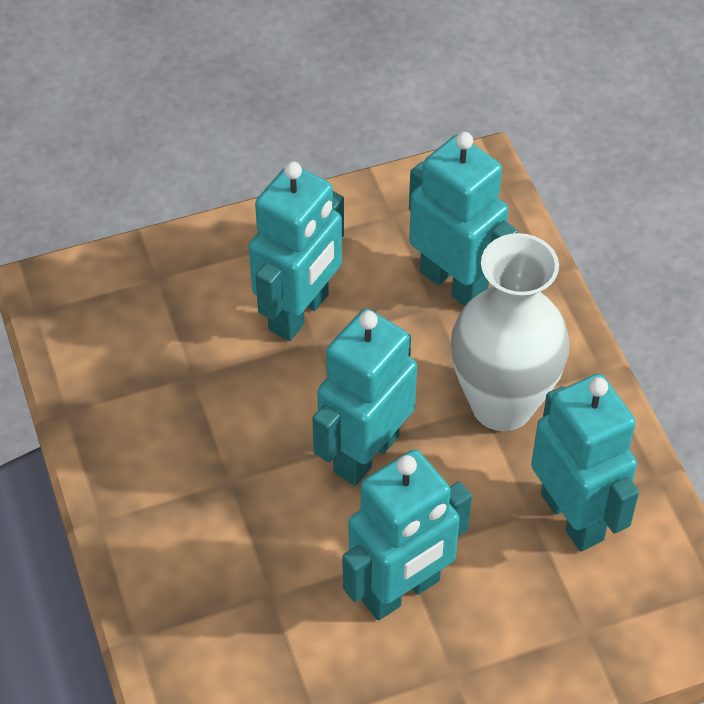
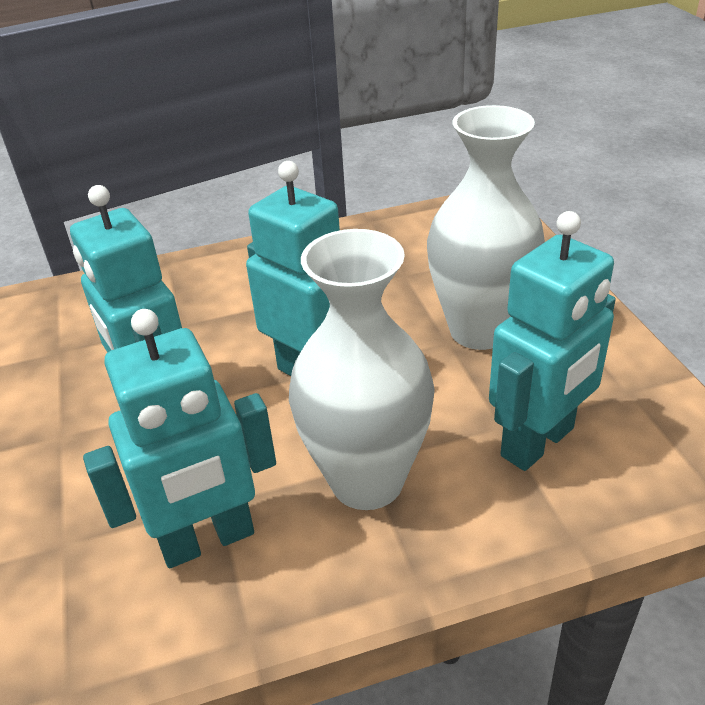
camera: 95 degrees right, 15 degrees down
(299, 313) = (479, 330): turquoise robot -> white vase

